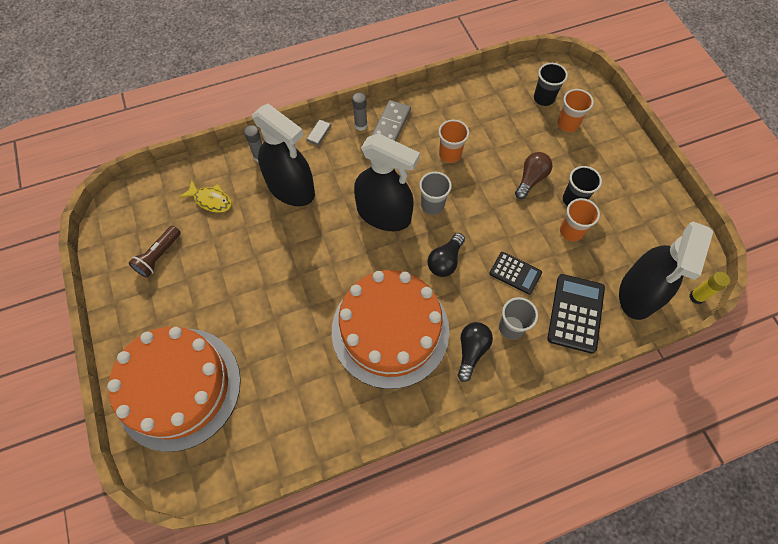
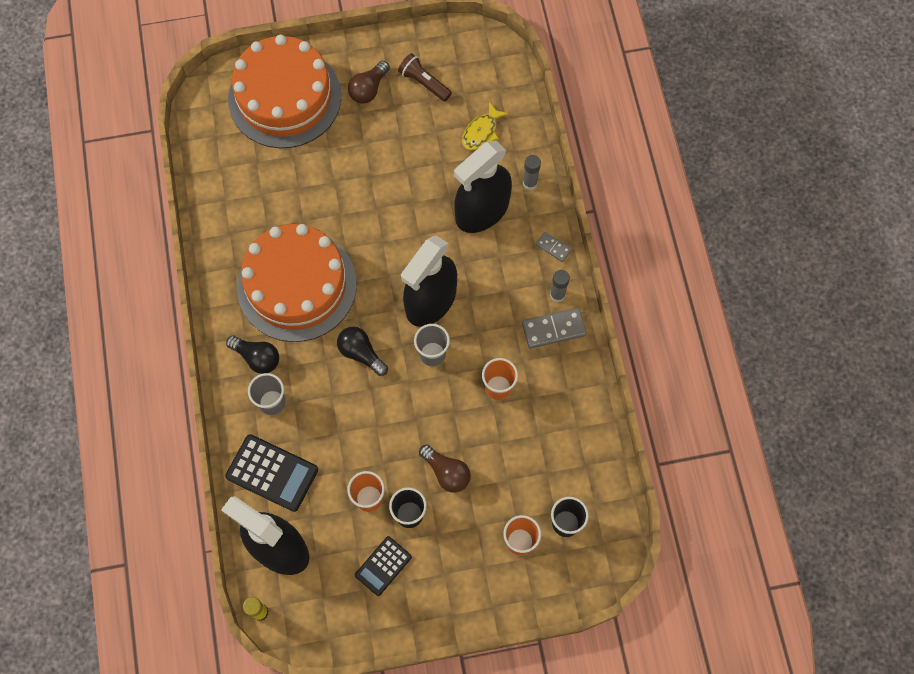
camera: 100 degrees right, 5 degrees up
(166, 305) = (368, 89): none -> brown light bulb
(391, 124) = (553, 329): grey domino -> grey domino turned 45 degrees counterclockwise
(515, 273) = (331, 422): black calculator -> black calculator (383, 566)

